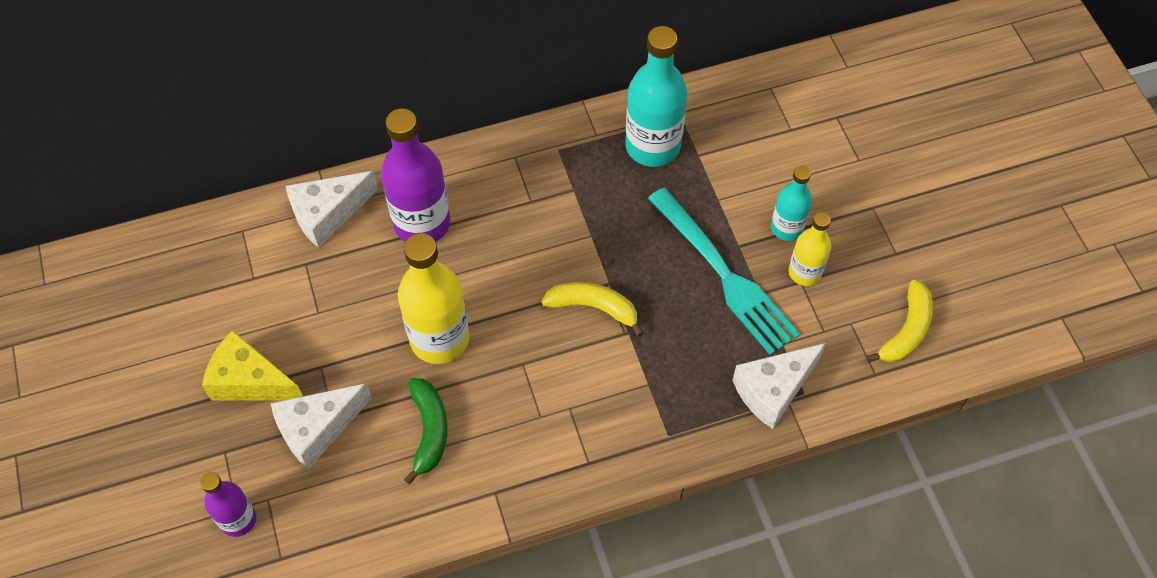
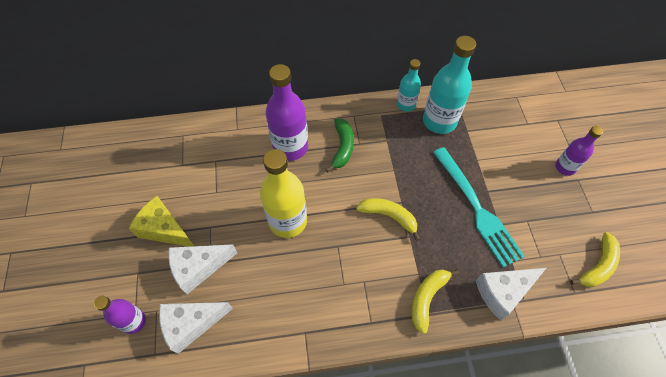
camera: 10 degrees right, 0 degrees up
(328, 214) = (235, 133): white cheese -> white cheese (191, 324)
(429, 430) = (269, 281): green banana -> green banana (342, 147)
(665, 416) = (427, 298): none -> yellow banana
(787, 228) = (520, 184): turquoise bottle -> turquoise bottle (406, 104)
(805, 272) = (530, 215): yellow bottle -> none
(852, 191) = (565, 167): none -> purple bottle

